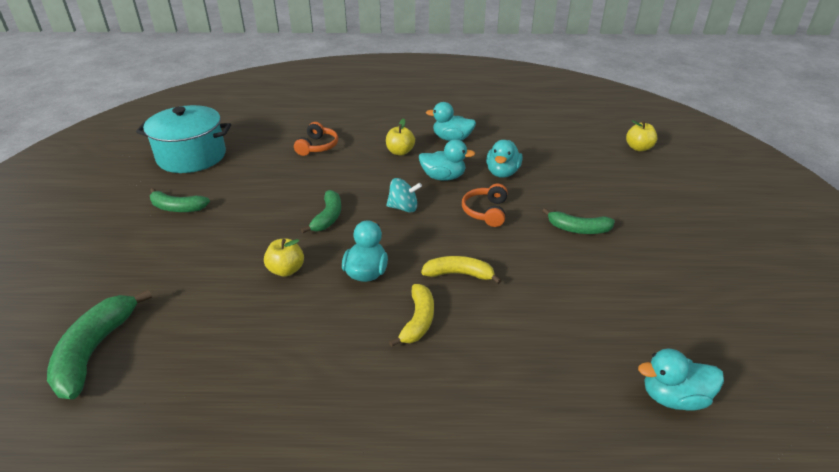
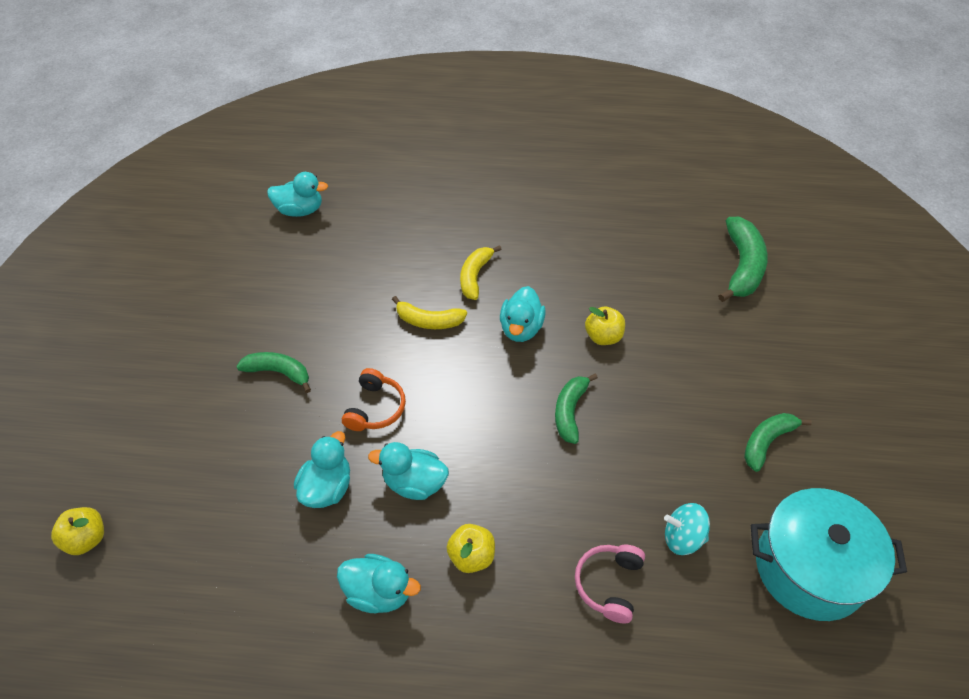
camera: 175 degrees left, 15 degrees up
(177, 208) = (767, 442): green banana -> green banana turned 60 degrees counterclockwise
(317, 146) = (609, 584): orange headphones -> pink headphones
(403, 208) = (476, 422): turquoise spinning top -> turquoise spinning top (683, 538)

